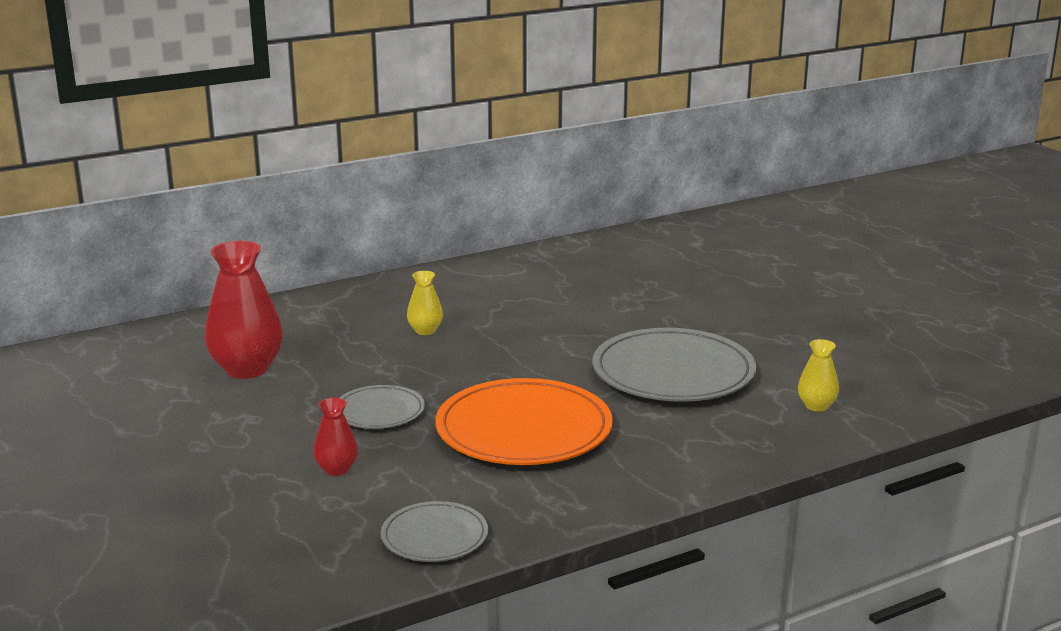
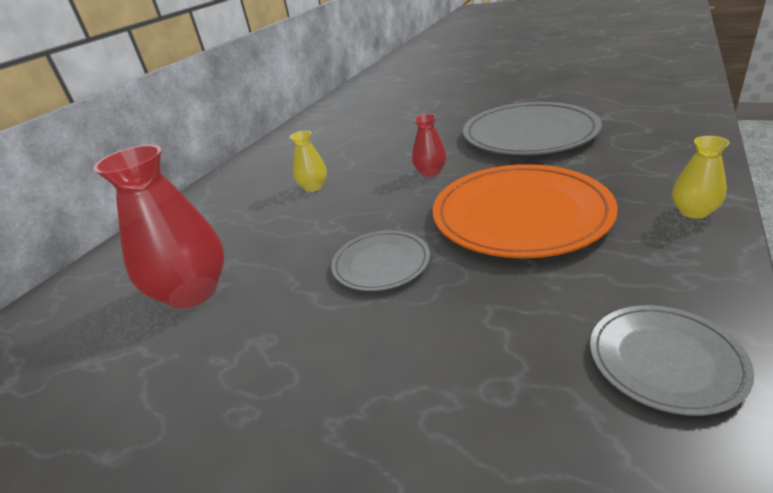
camera: 30 degrees left, 10 degrees up
(336, 469) = (438, 345): red vase -> red vase (430, 172)
(816, 406) = (645, 112): yellow vase -> yellow vase (693, 212)

